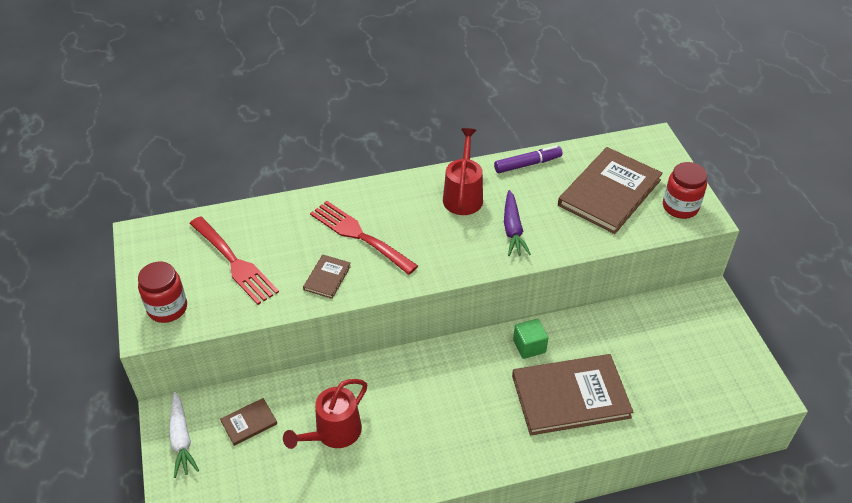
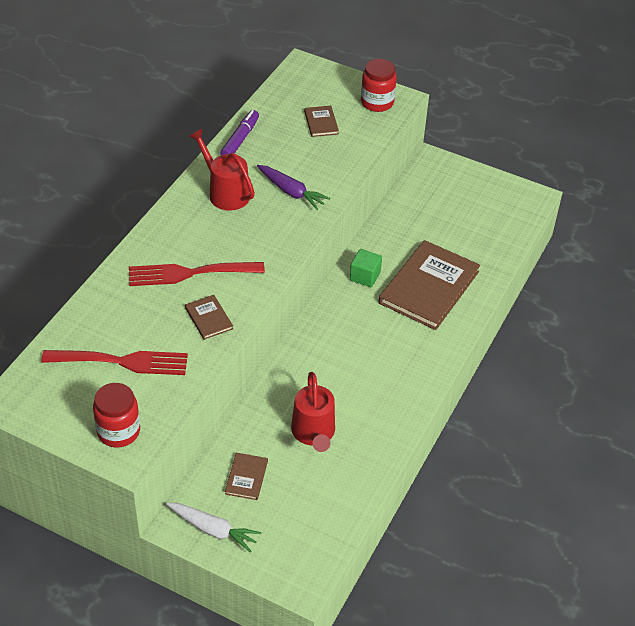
camera: 50 degrees left, 0 degrees up
(609, 192) = (321, 122): brown book -> brown book, size x0.45

